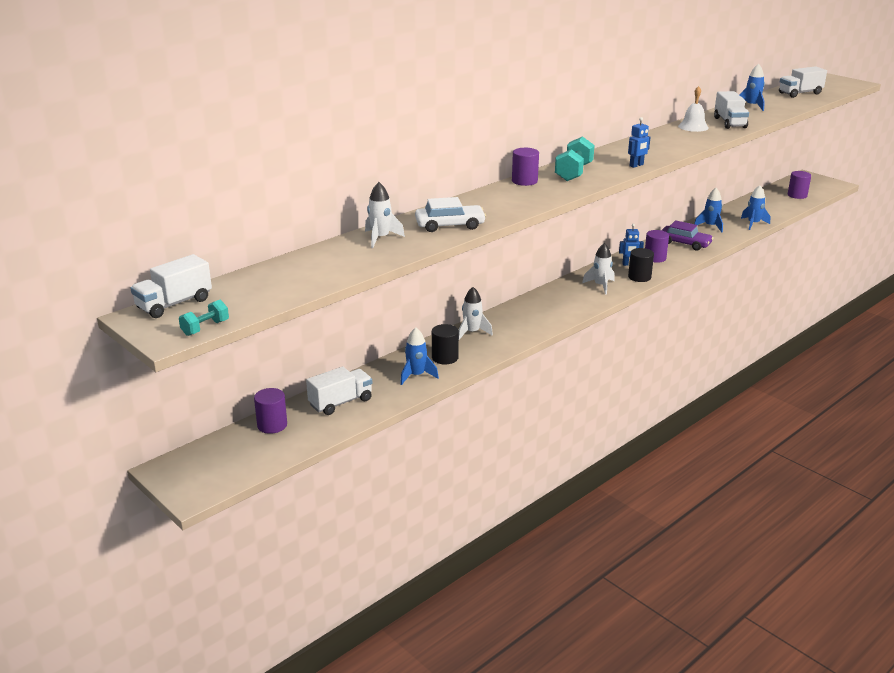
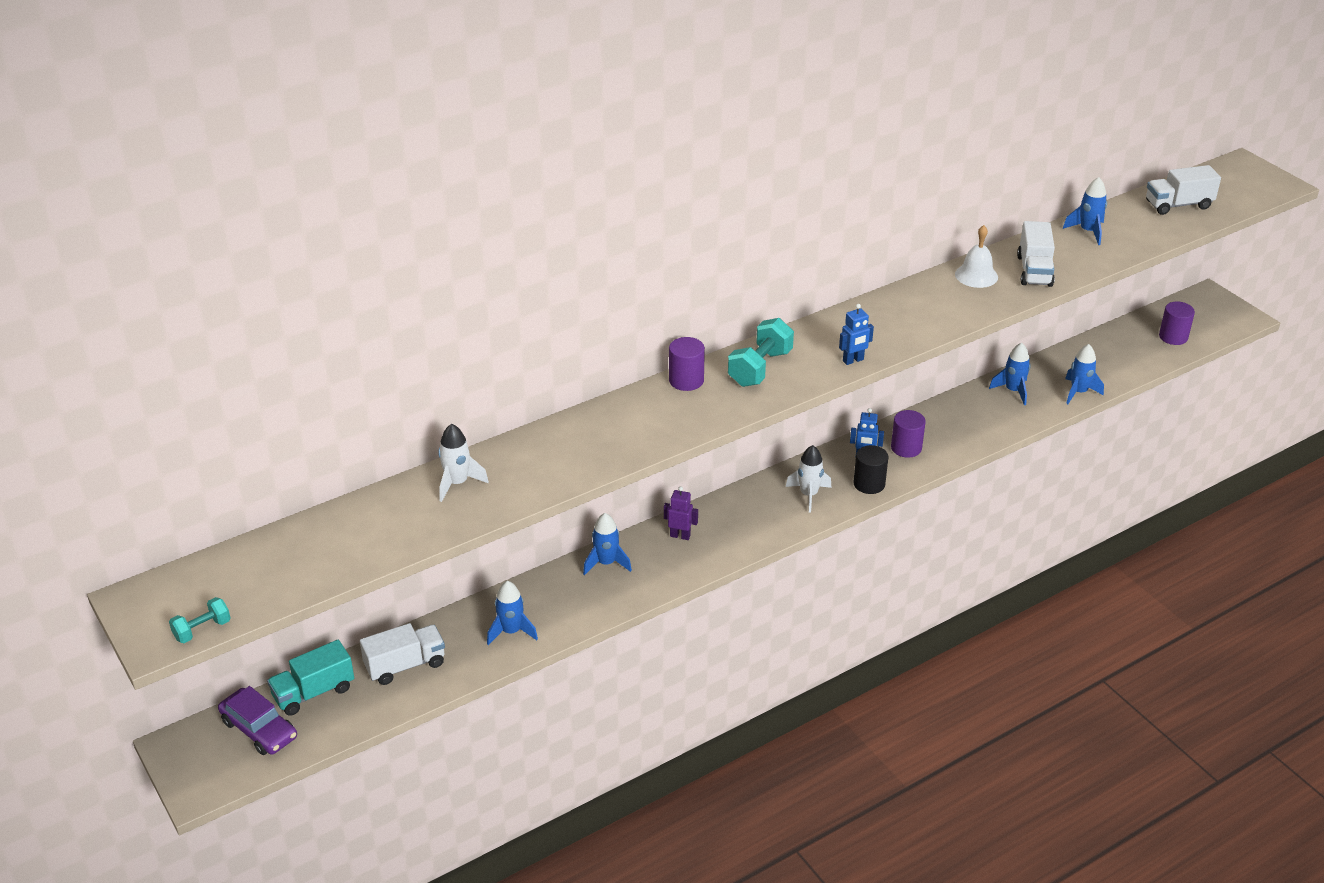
camera: 10 degrees right, 10 degrees up
(174, 304) = (178, 581): white truck -> none
(272, 425) = (314, 692): purple cylinder -> turquoise truck
(445, 358) = (557, 604): black cylinder -> none
(450, 225) = (553, 466): white car -> none
(472, 332) = (606, 563): white rocket -> blue rocket
(519, 314) = (680, 536): none -> purple robot
(684, 243) = (961, 422): purple car -> purple car (259, 729)

